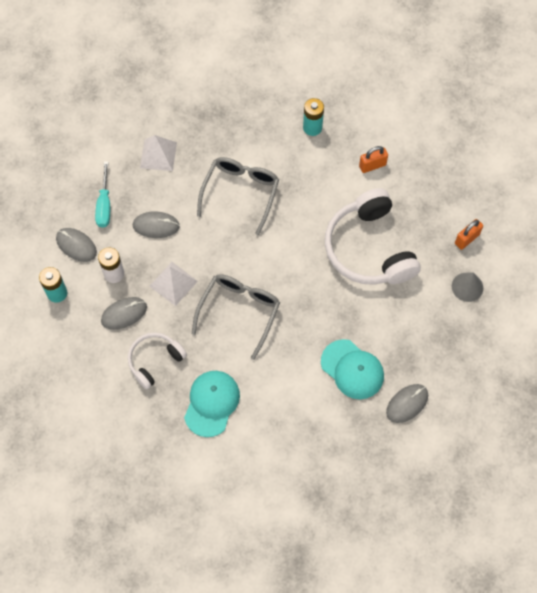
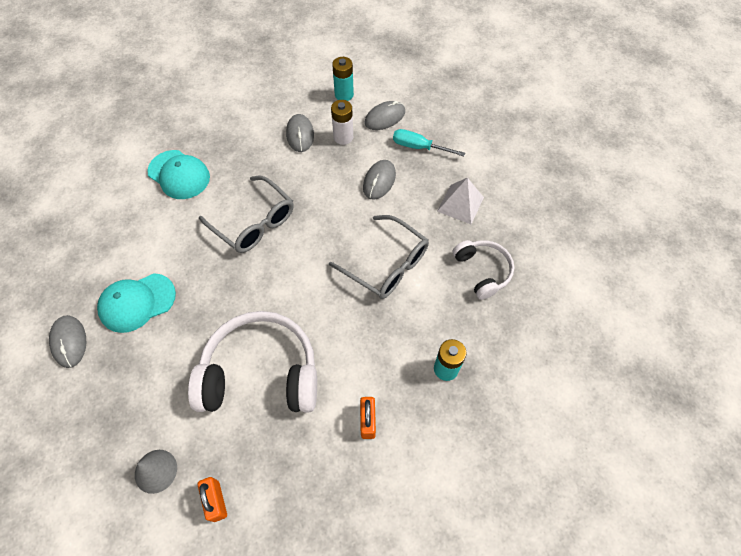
camera: 110 degrees right, 5 degrees down
(155, 361) = (243, 145): white headphones -> white headphones (482, 271)
(173, 283) = (311, 178): white pyramid -> none

